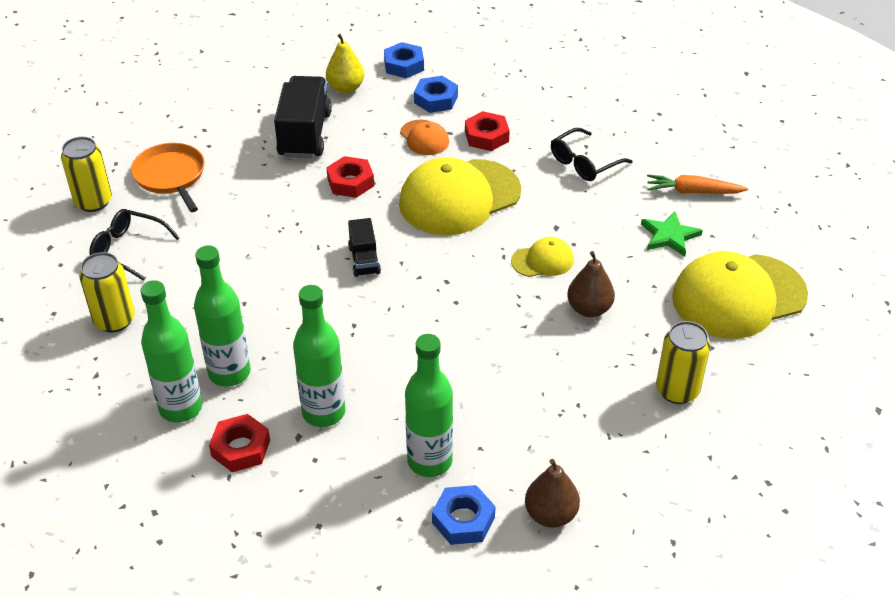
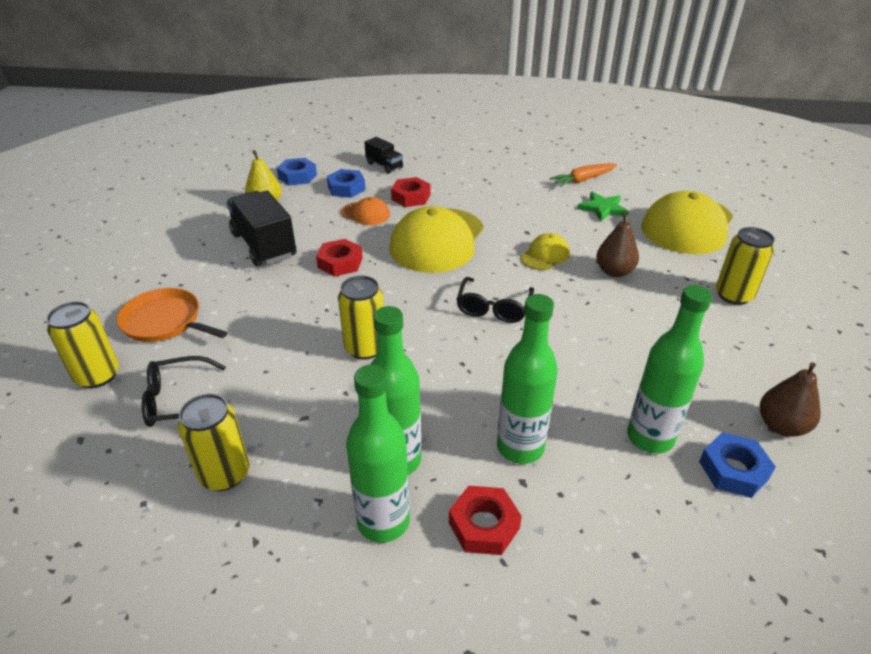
camera: 35 degrees left, 5 degrees down
(293, 273) = (365, 348): none -> yellow can
(364, 260) = (414, 311): black truck -> black truck (384, 165)
(584, 163) = (496, 189): black glasses -> black glasses (493, 308)

